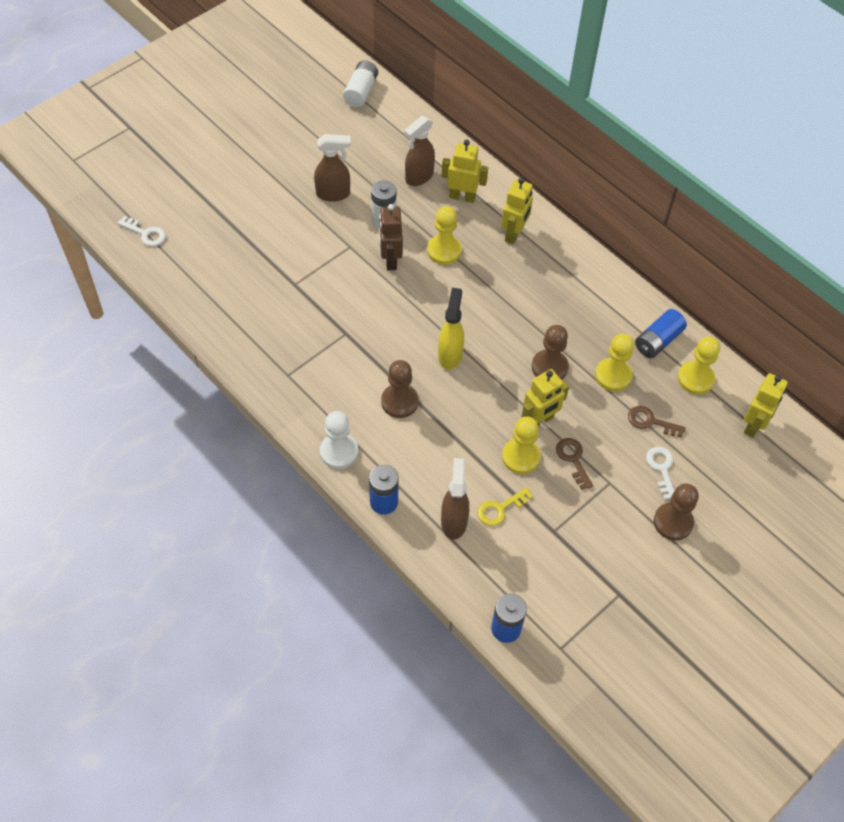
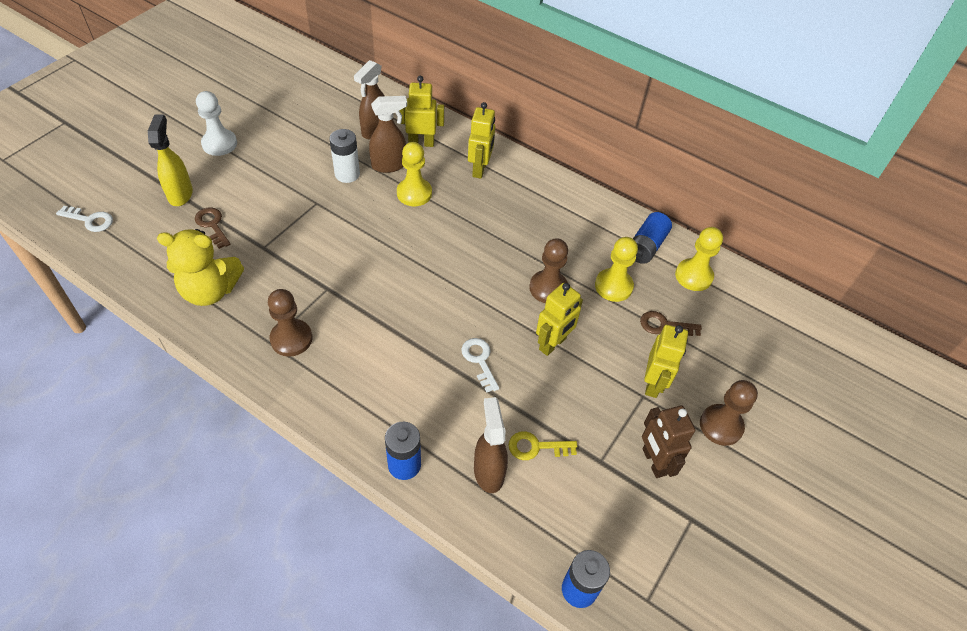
camera: 15 degrees left, 5 degrees down
(243, 319) = (210, 291): none -> yellow teddy bear
(333, 194) = (291, 156): brown spray bottle -> brown spray bottle (389, 165)
(339, 452) = (342, 417): white pawn -> white pawn (219, 144)
(361, 91) = (303, 65): white battery -> none
(390, 260) = (361, 209): brown robot -> brown robot (653, 462)
(399, 402) = (399, 350): brown pawn -> brown pawn (291, 339)
(450, 354) = (443, 292): yellow spray bottle -> yellow spray bottle (180, 194)
(500, 509) = (536, 447): yellow key -> yellow key turned 45 degrees clockwise
(520, 457) = (543, 385): yellow pawn -> none
(573, 459) = (598, 378): brown key -> brown key (212, 225)
(661, 469) = (690, 371): white key -> white key (479, 360)
(753, 425) = (764, 311): yellow robot -> yellow robot (653, 384)

